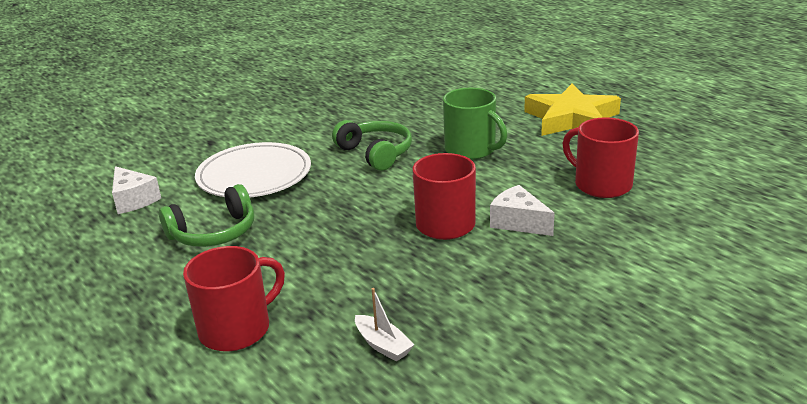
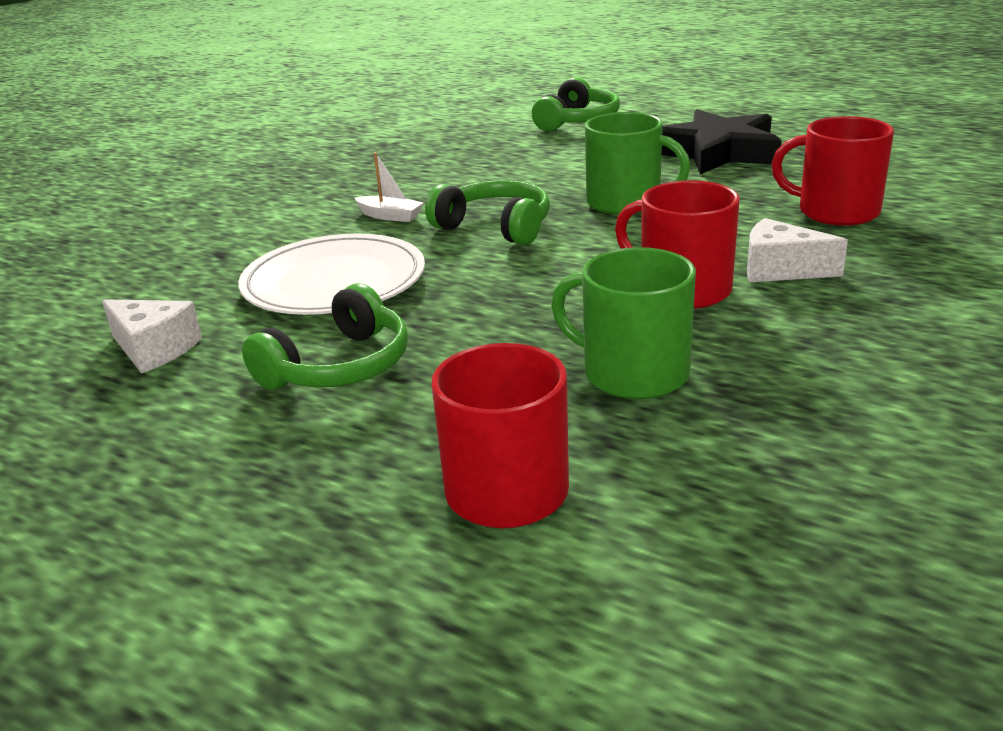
camera: 20 degrees left, 0 degrees up
(362, 275) = (633, 373): none -> green mug
(383, 345) = (764, 456): white boat -> white boat (390, 216)
(503, 74) = (577, 121): none -> green headphones
(571, 119) = (717, 152): yellow star -> black star

